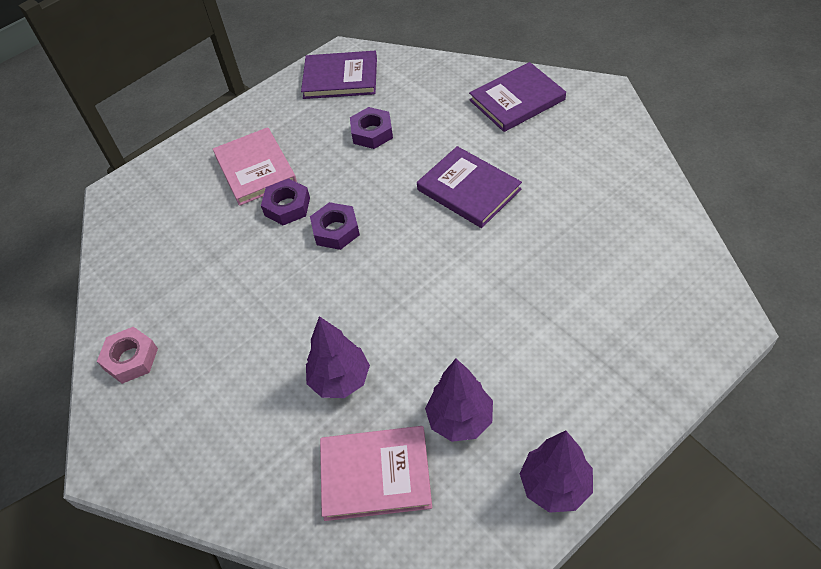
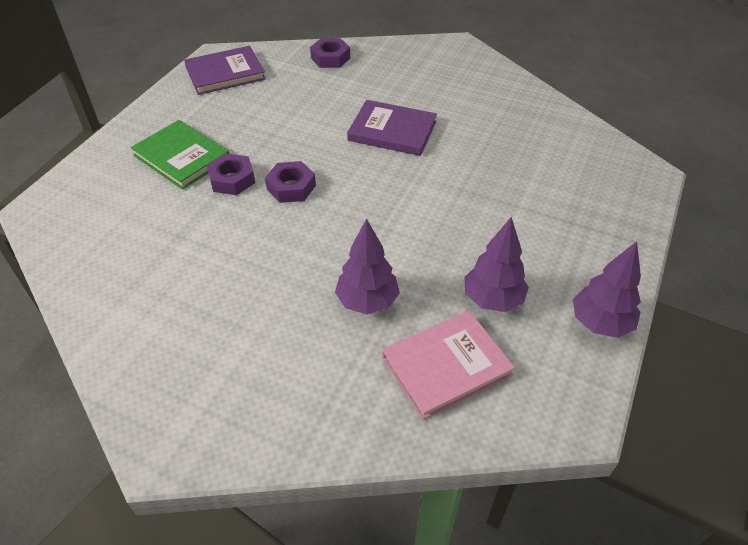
camera: 30 degrees left, 5 degrees down
(131, 359) = (137, 347): pink nut -> none
(255, 169) = (182, 157): pink book -> green book
(372, 133) = (280, 108): purple nut -> purple nut (330, 58)
(517, 100) = (392, 62): purple book -> none

